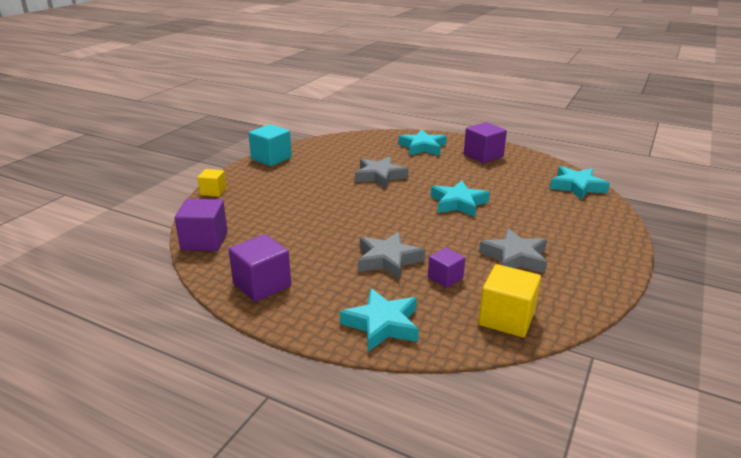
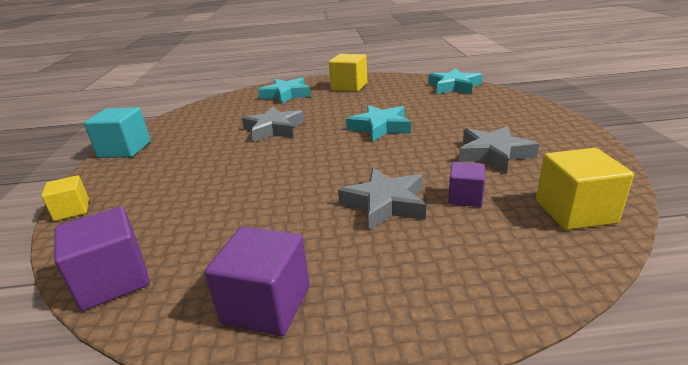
camera: 30 degrees left, 0 degrees up
(382, 324) = (478, 280): turquoise star -> none
(483, 156) = (349, 86): purple cube -> yellow cube

